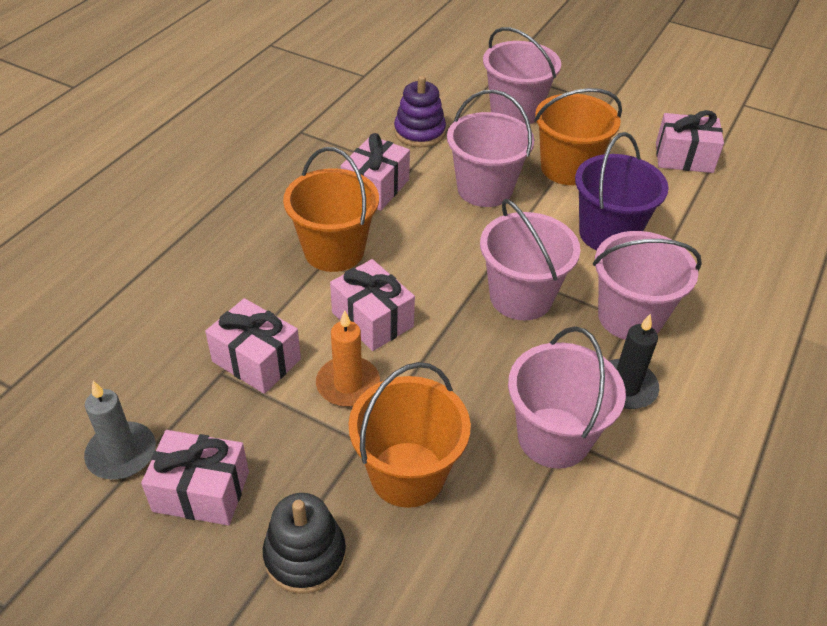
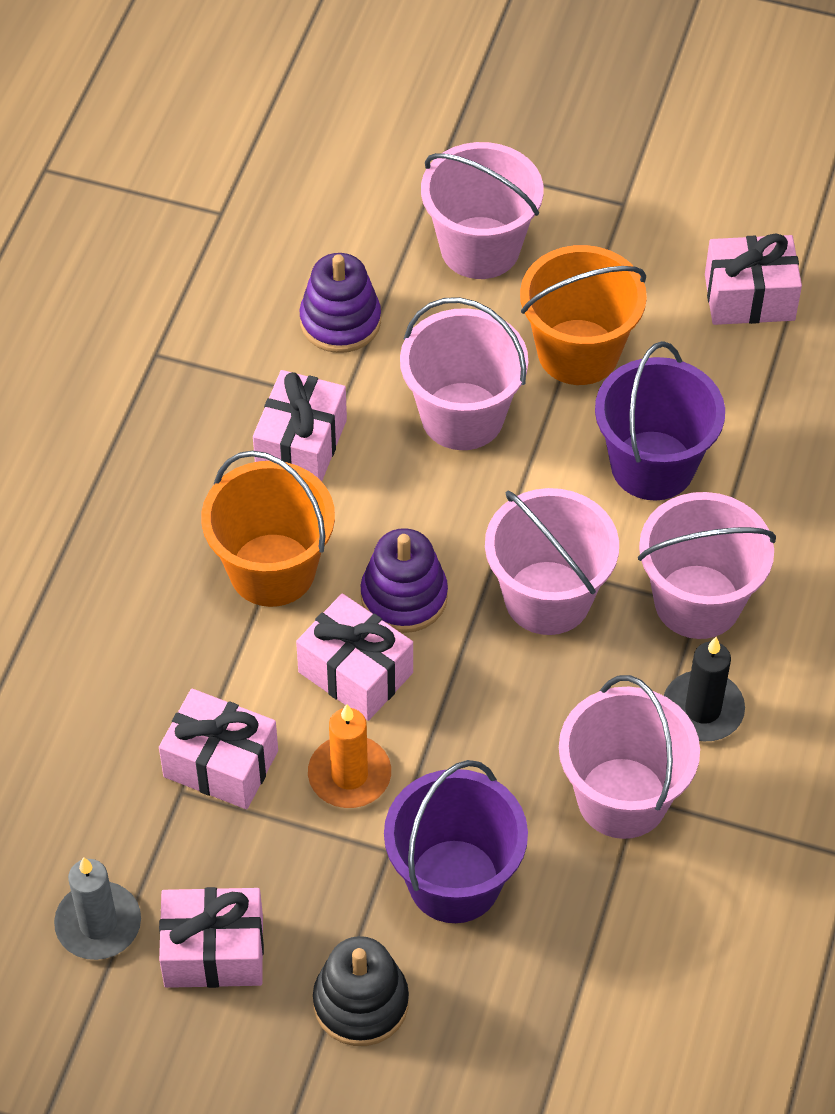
camera: 10 degrees left, 10 degrees up
(407, 474) = (454, 881): orange bucket -> purple bucket
(419, 280) = (404, 596): none -> purple stacking toy

